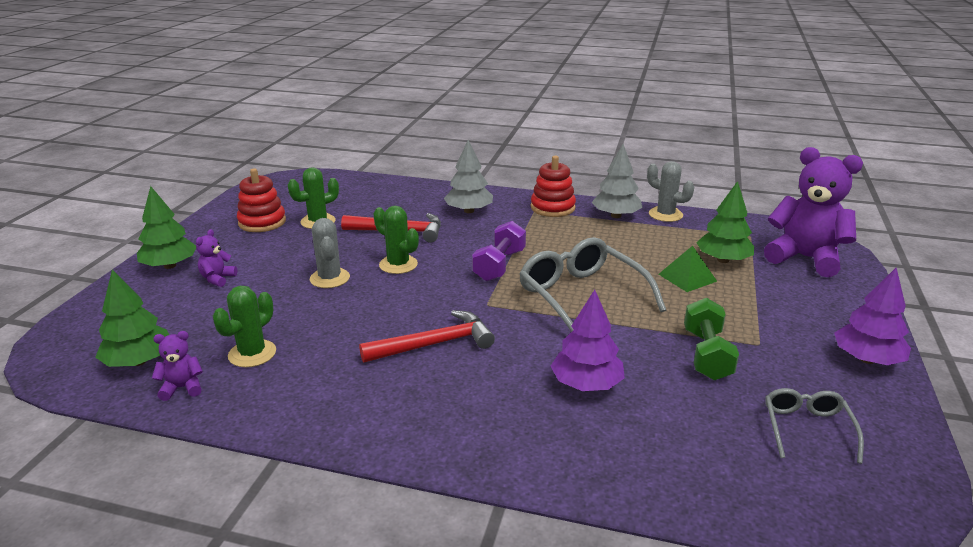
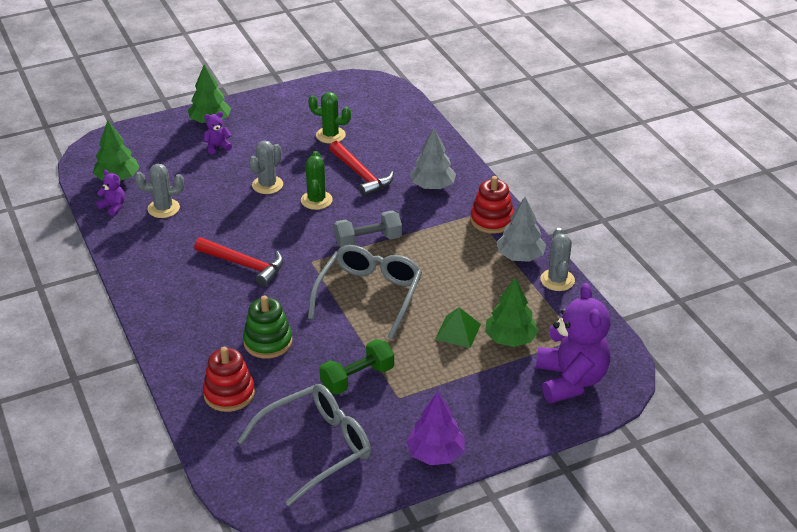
camera: 50 degrees right, 10 degrees up
(252, 354) = (163, 208): green cactus -> grey cactus
(262, 222) = (301, 115): red stacking toy -> red stacking toy (229, 393)
(499, 265) = (368, 241): purple dumbbell -> grey dumbbell
(586, 384) = (268, 342): purple tree -> green stacking toy
(807, 429) = (316, 448): grey glasses -> grey glasses, size x1.81

